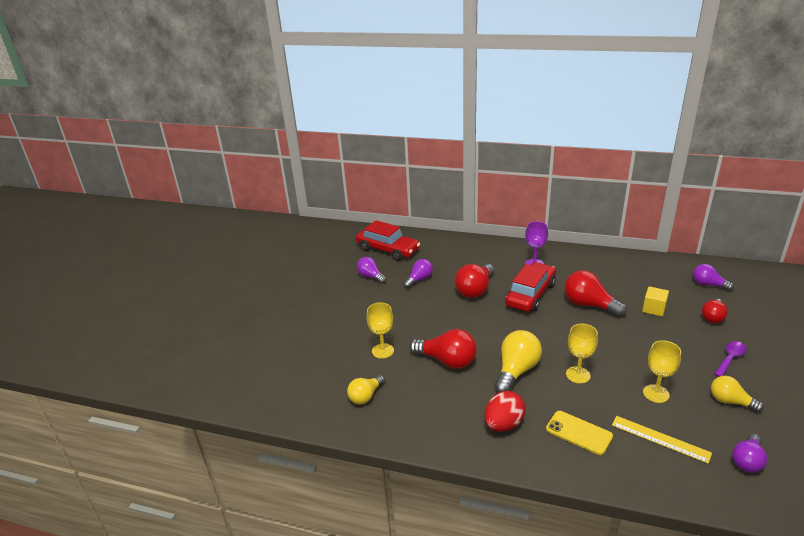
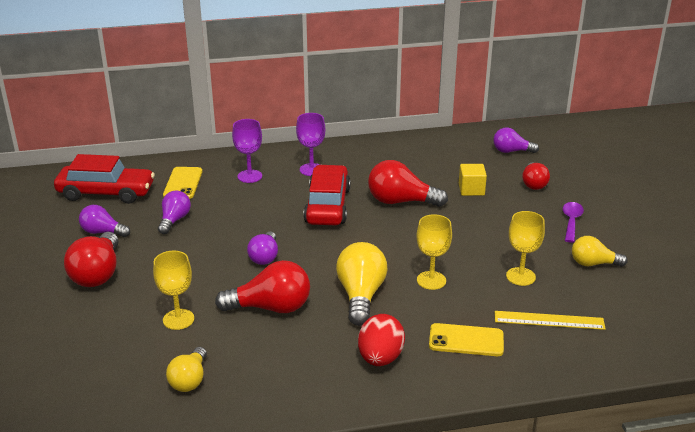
camera: 30 degrees left, 0 degrees up
(439, 254) = (183, 183): none -> yellow phone
(475, 290) = (256, 216): red light bulb -> red light bulb (98, 274)
(487, 259) = (249, 176): none -> purple goblet
(747, 461) = (637, 315): purple light bulb -> purple light bulb (265, 257)

